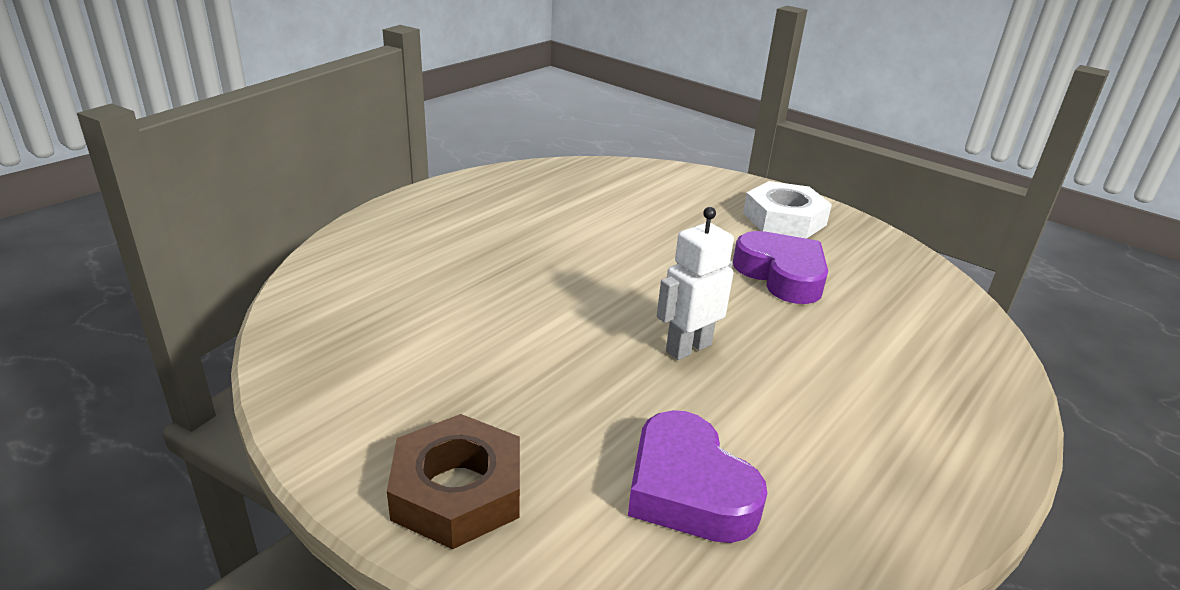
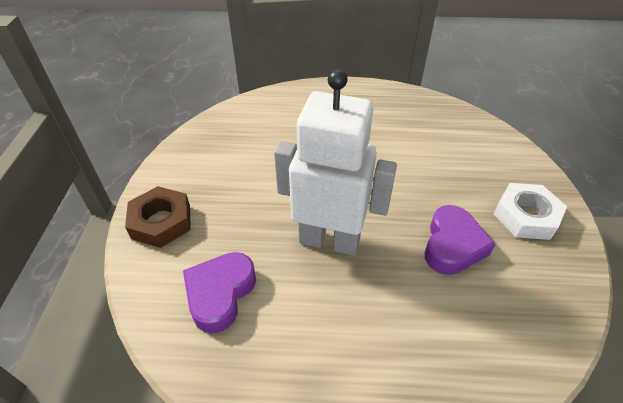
camera: 55 degrees right, 15 degrees up
(688, 348) = (329, 240): white robot -> white robot, size x1.98

